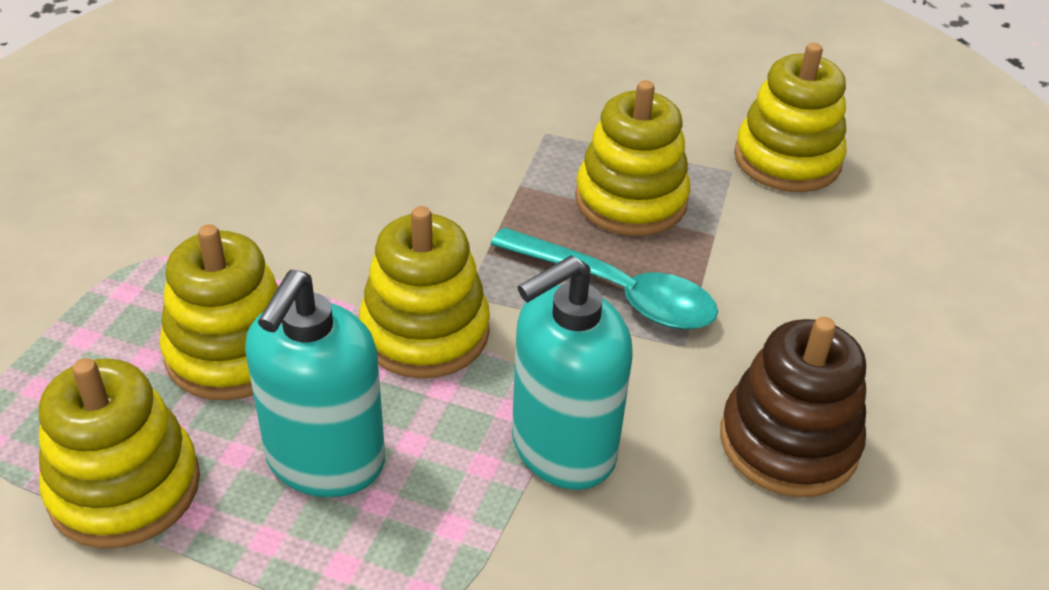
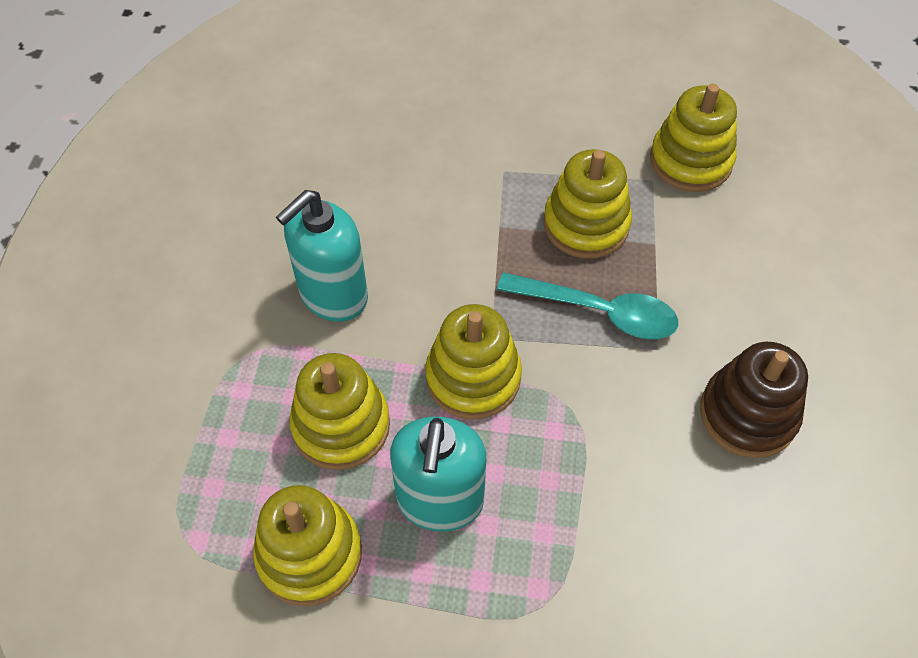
camera: 10 degrees left, 15 degrees up
(562, 448) = (598, 454): turquoise soap dispenser -> turquoise soap dispenser (333, 295)

